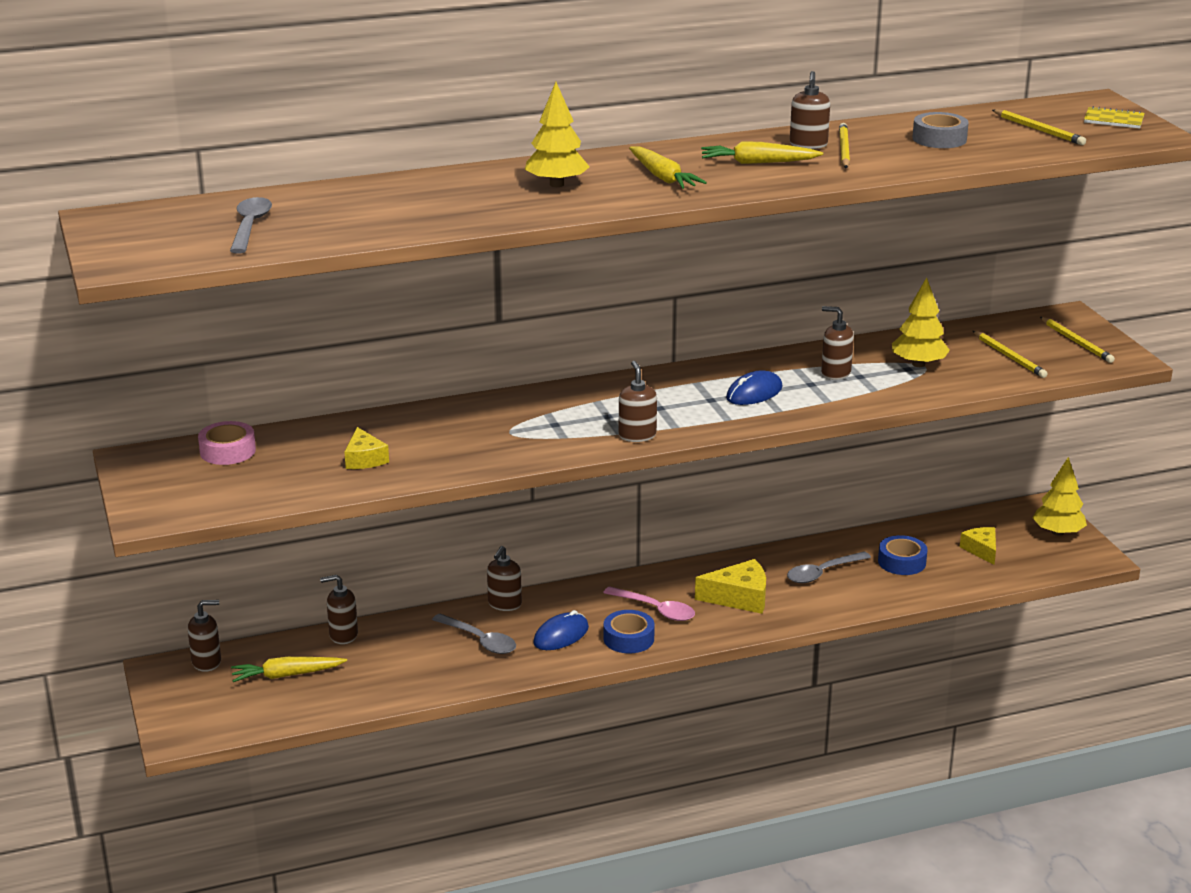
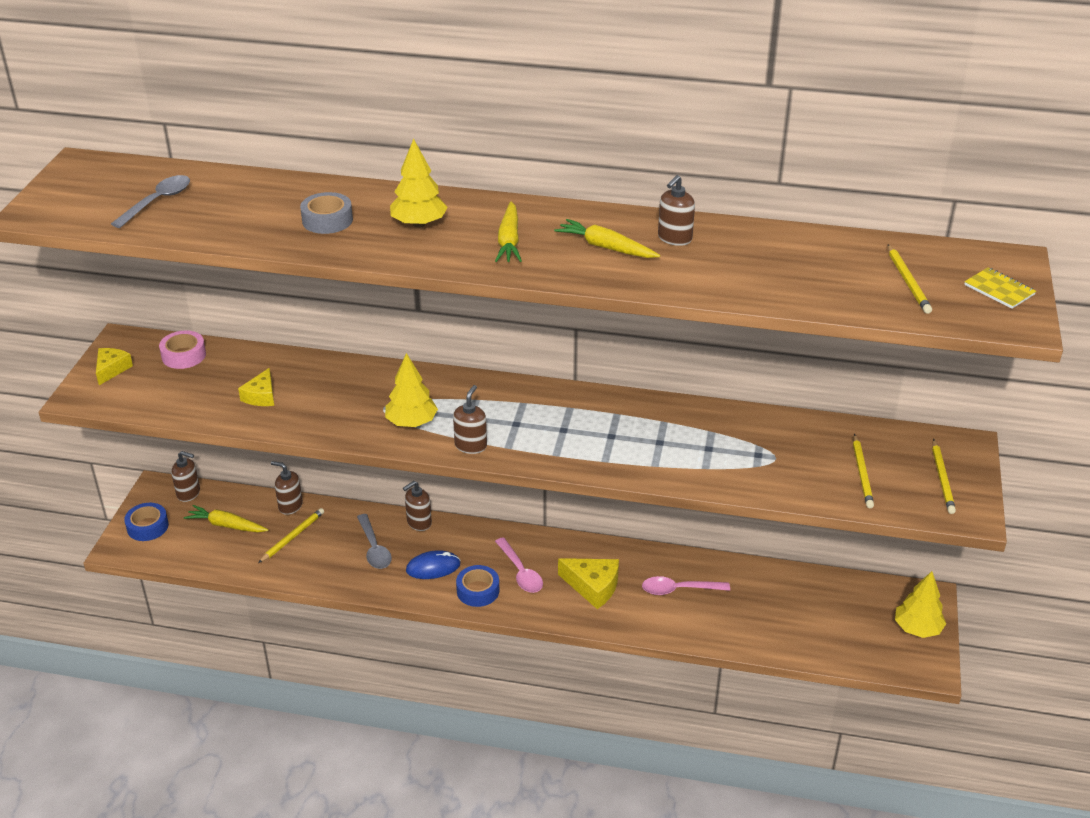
camera: 30 degrees right, 10 degrees up
(754, 393) = (604, 435): blue mouse -> none
(823, 573) = (679, 589): grey spoon -> pink spoon
(835, 373) = (691, 438): brown soap dispenser -> none
(843, 149) = (698, 253): yellow pencil -> yellow pencil (292, 537)
(902, 562) = (753, 604): blue tape -> blue tape (147, 526)
(918, 364) = (772, 453): yellow tree -> yellow tree (411, 422)
(939, 139) = (799, 265): grey tape -> grey tape (327, 220)
(981, 550) = (832, 620): yellow cheese -> yellow cheese (112, 369)

